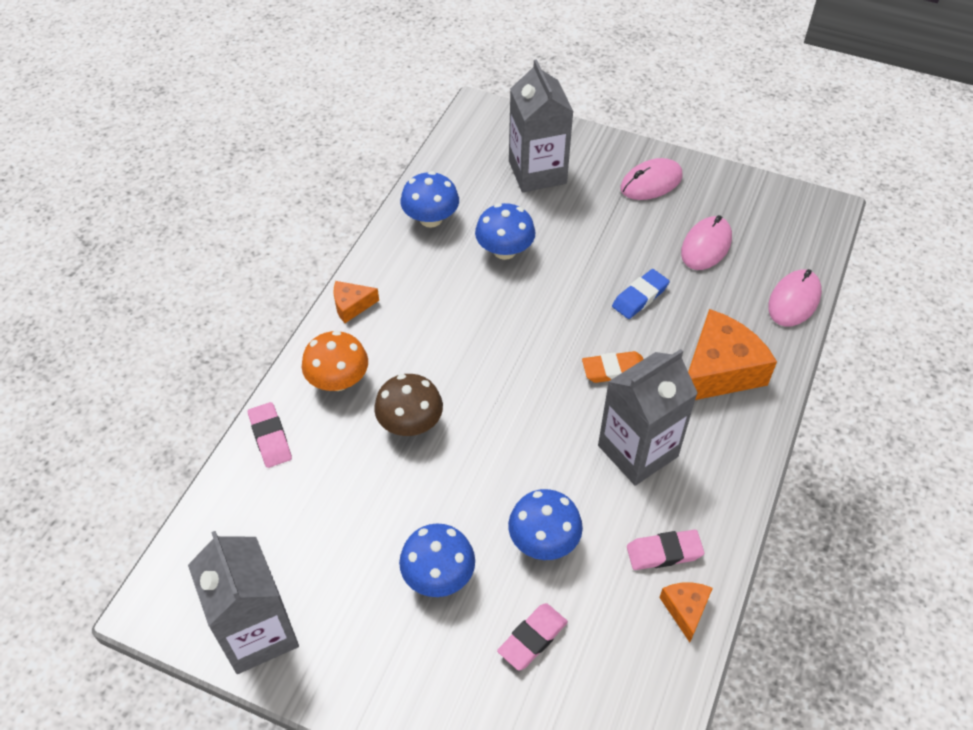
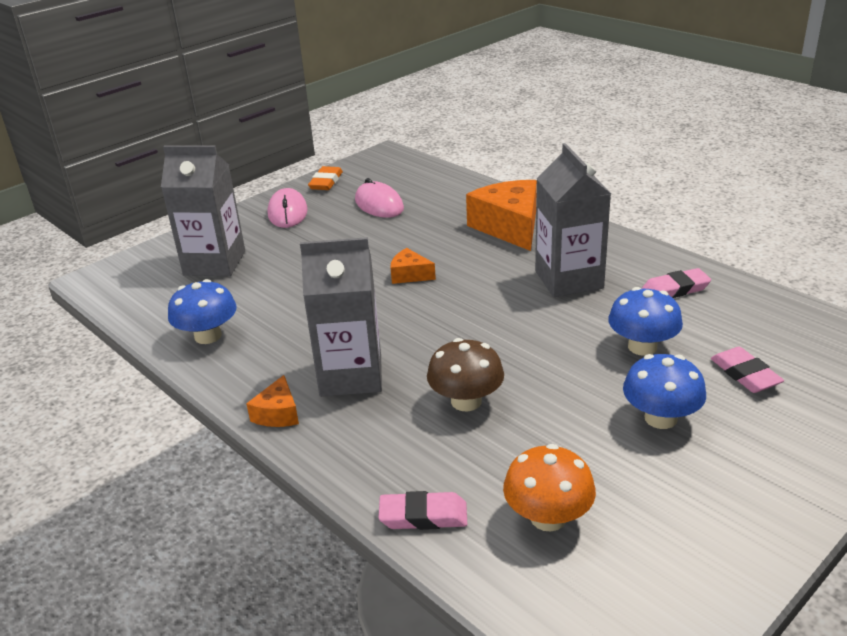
camera: 65 degrees left, 20 degrees down
(258, 632) = (697, 575): grey carton -> grey carton (351, 375)
(338, 380) = (375, 443): orange mushroom -> orange mushroom (548, 517)
(504, 250) = (293, 300): blue mushroom -> none
(614, 370) = (477, 272): orange eraser -> orange eraser (326, 182)
(640, 297) = (407, 244): blue eraser -> none
(664, 552) = (675, 289): pink eraser -> pink eraser turned 60 degrees clockwise
(685, 610) = (733, 291): orange cheese -> orange cheese (410, 275)
(794, 300) = (463, 184): pink mouse -> none

